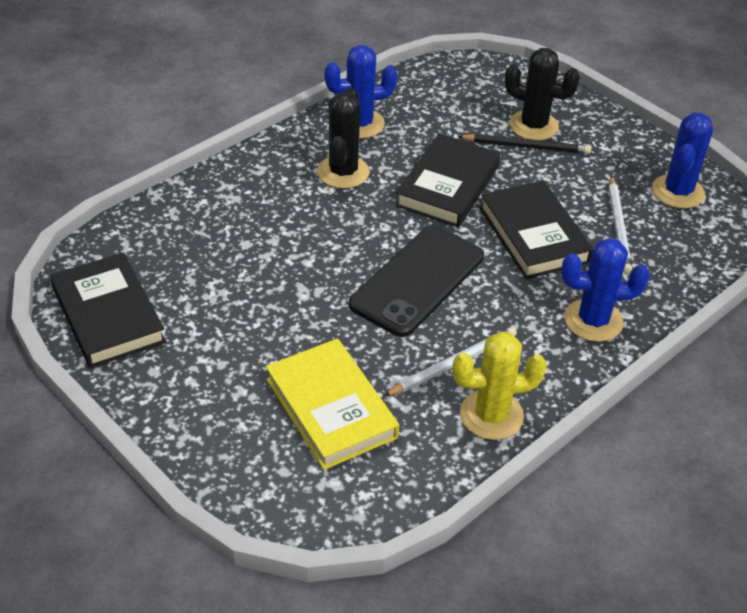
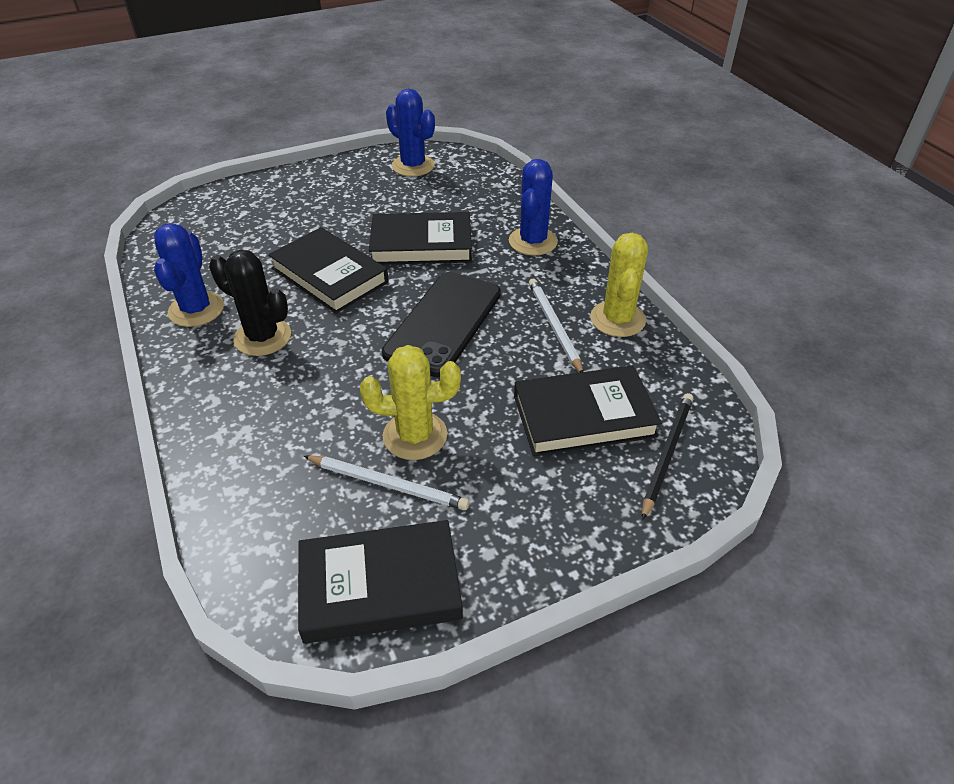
camera: 70 degrees left, 0 degrees up
(263, 297) = (415, 435): none -> yellow cactus
(331, 408) = (584, 416): yellow book -> black book
(417, 280) = (443, 323): black phone -> black phone turned 60 degrees clockwise
(526, 146) = (309, 219): black pencil -> black pencil (667, 454)
(533, 126) = (284, 209): black cactus -> none
(618, 227) = (436, 202): white pencil -> white pencil (388, 484)

